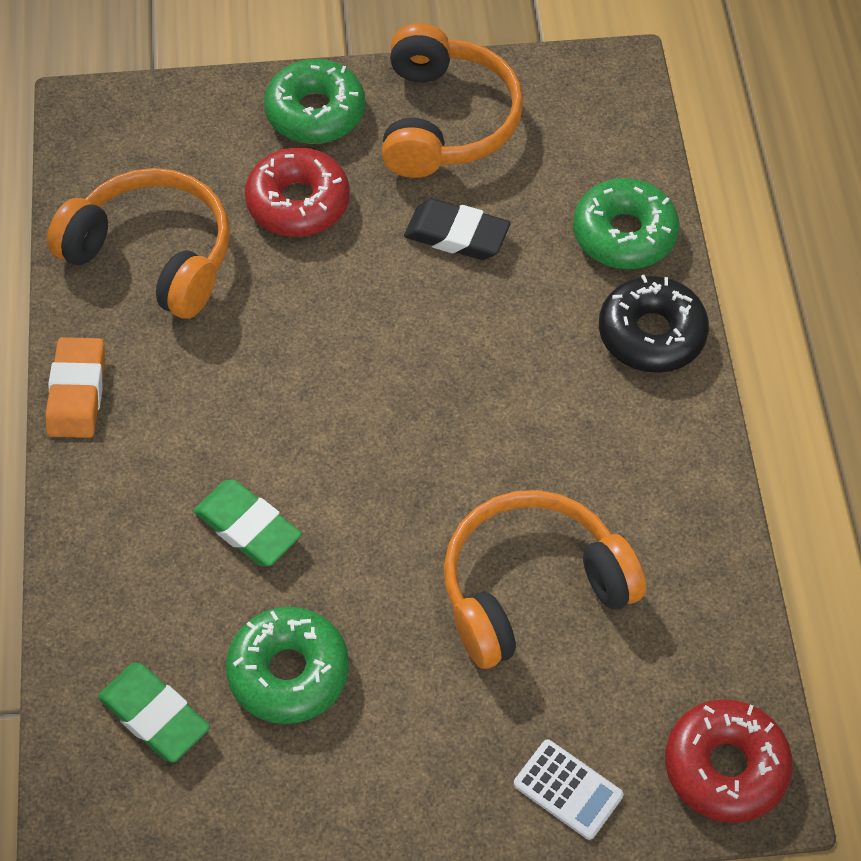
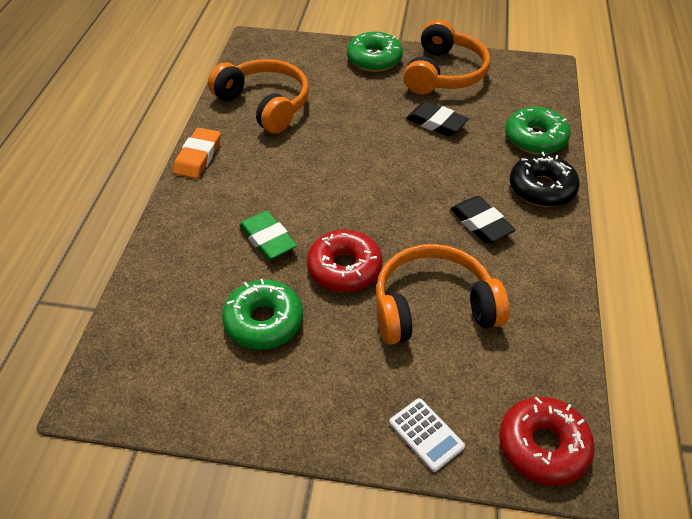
camera: 15 degrees right, 10 degrees down
(154, 716) = (172, 328): green eraser -> none
(298, 203) = (351, 95): red donut -> red donut (344, 268)
(571, 423) = (481, 224): none -> black eraser

